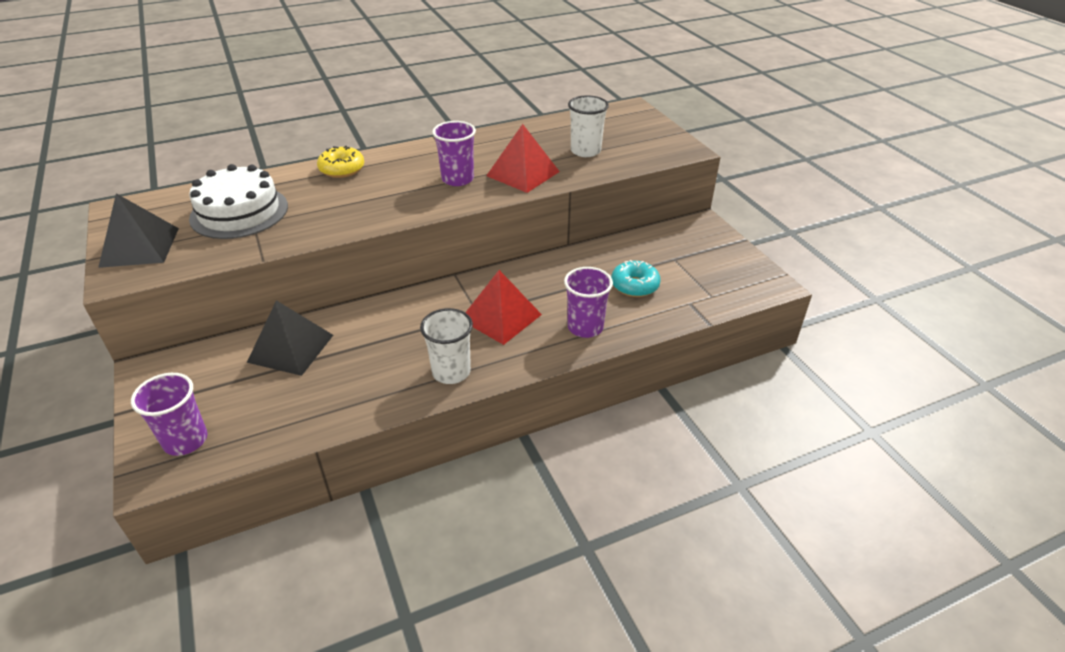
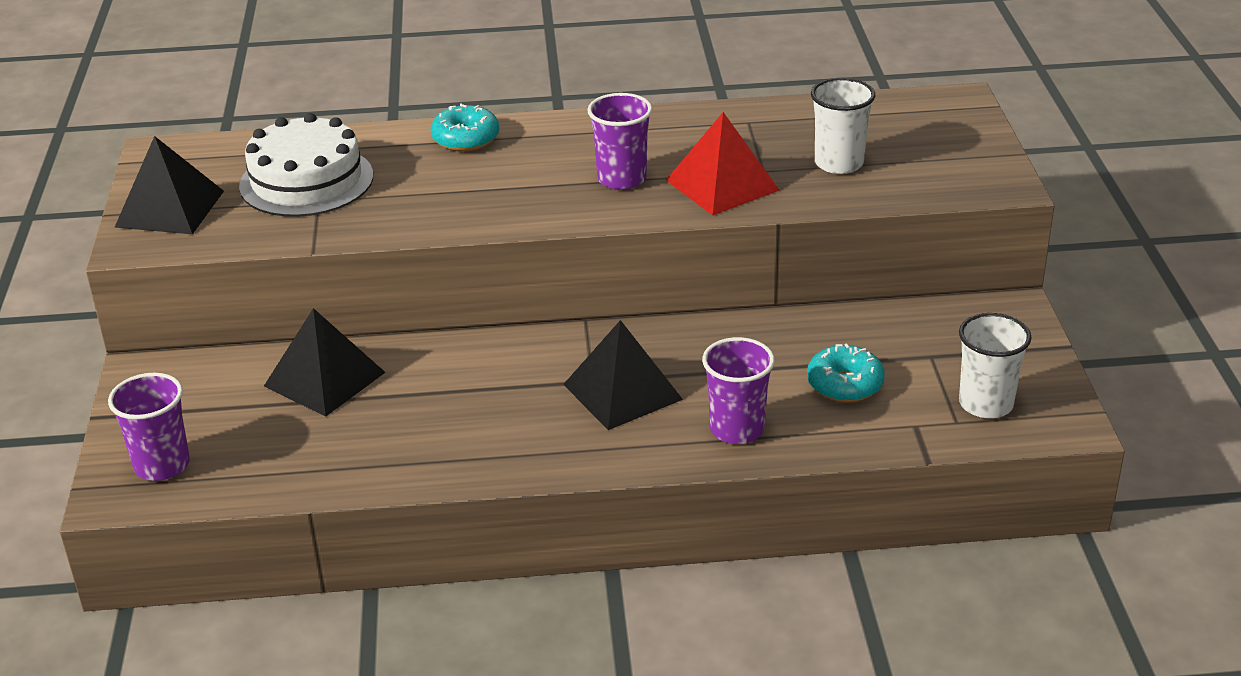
camera: 20 degrees right, 5 degrees down
(342, 169) = (465, 139): yellow donut -> turquoise donut
(451, 372) = (520, 451): white cup -> white cup (986, 404)
(500, 317) = (622, 391): red pyramid -> black pyramid

